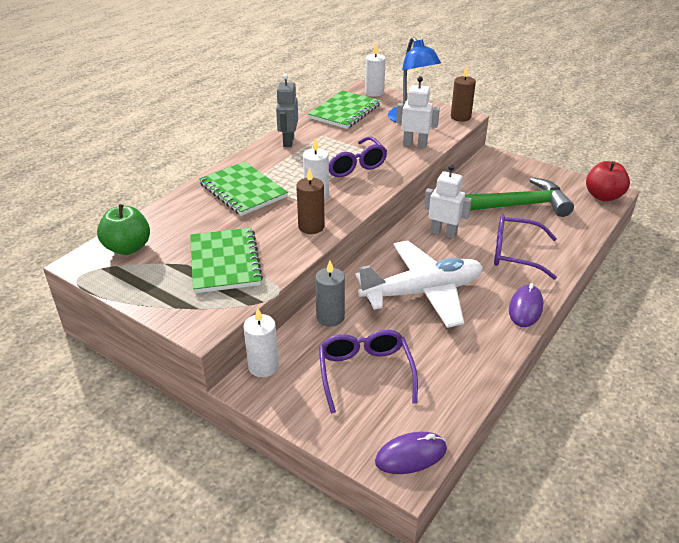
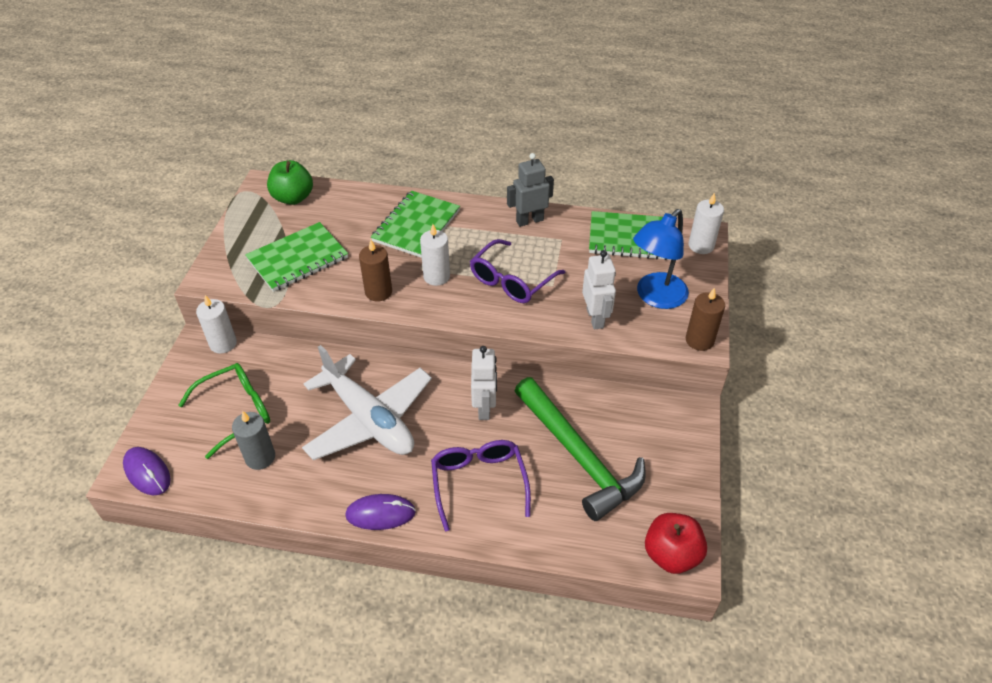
camera: 65 degrees right, 10 degrees up
(330, 317) = (302, 363): grey candle -> grey candle (260, 457)
(365, 373) = (235, 412): purple glasses -> green glasses

